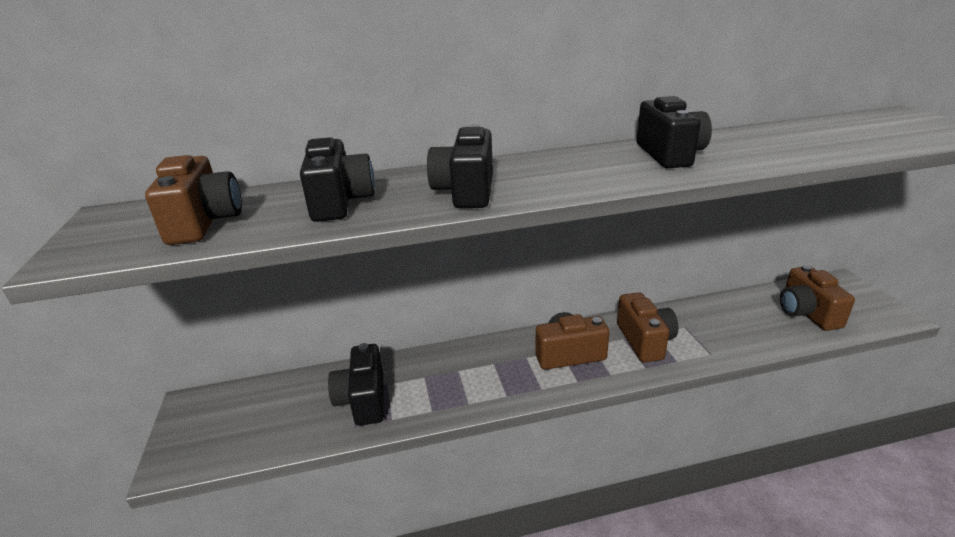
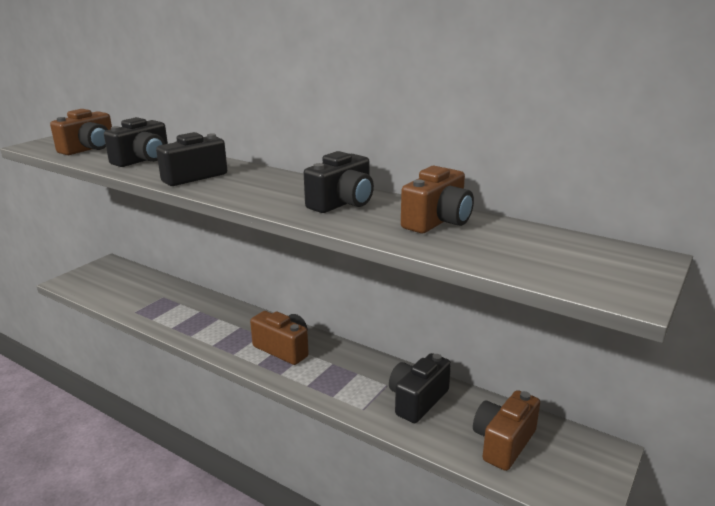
camera: 45 degrees right, 5 degrees down
(363, 400) = (159, 303): black camera -> black camera (417, 400)
(645, 341) = (341, 373): brown camera -> brown camera (438, 221)

